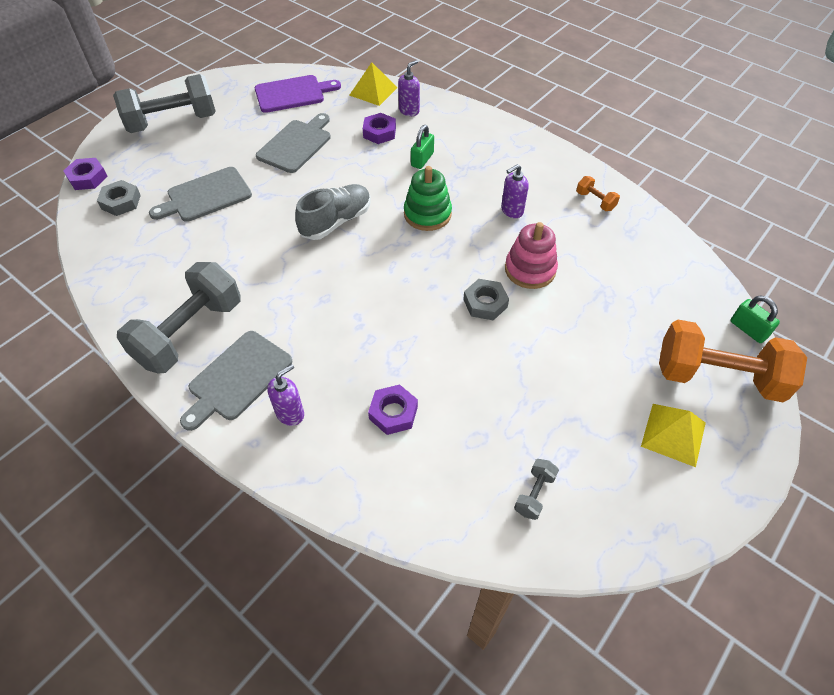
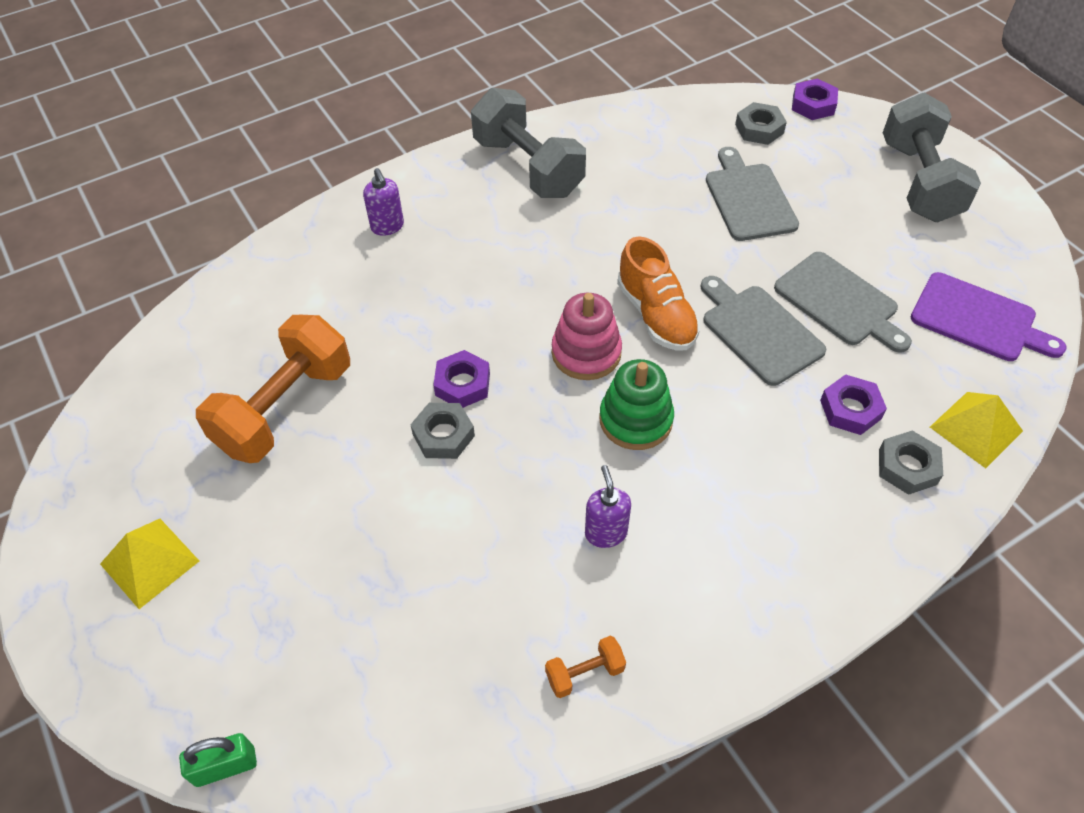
camera: 110 degrees right, 0 degrees up
(237, 378) = (451, 195): grey cutting board -> grey cutting board (758, 331)
(293, 94) = (978, 319): purple cutting board -> purple cutting board turned 60 degrees counterclockwise
(336, 222) = (656, 315): grey shoe -> orange shoe
(393, 413) = (341, 304): purple nut -> purple nut (462, 384)
(409, 111) = (907, 467): purple soap dispenser -> grey nut
(422, 159) = (765, 448): green padlock -> none
(530, 270) = (476, 510): pink stacking toy -> pink stacking toy (586, 353)
(534, 494) = (179, 393): grey dumbbell -> none
(717, 377) = (184, 666): orange dumbbell -> orange dumbbell (285, 408)

